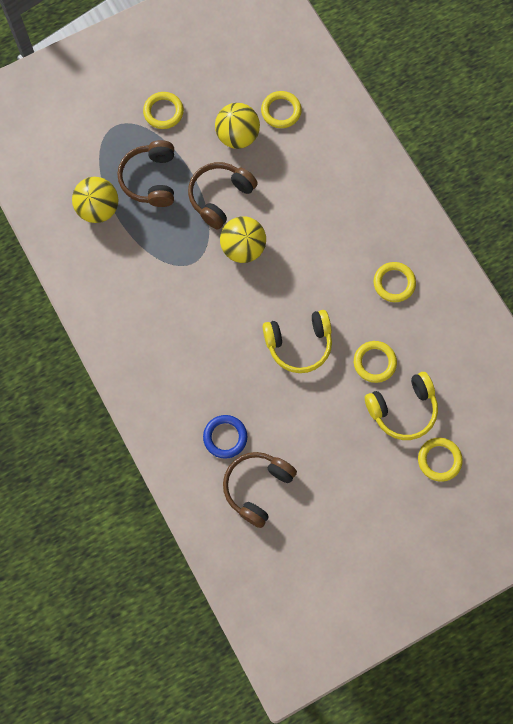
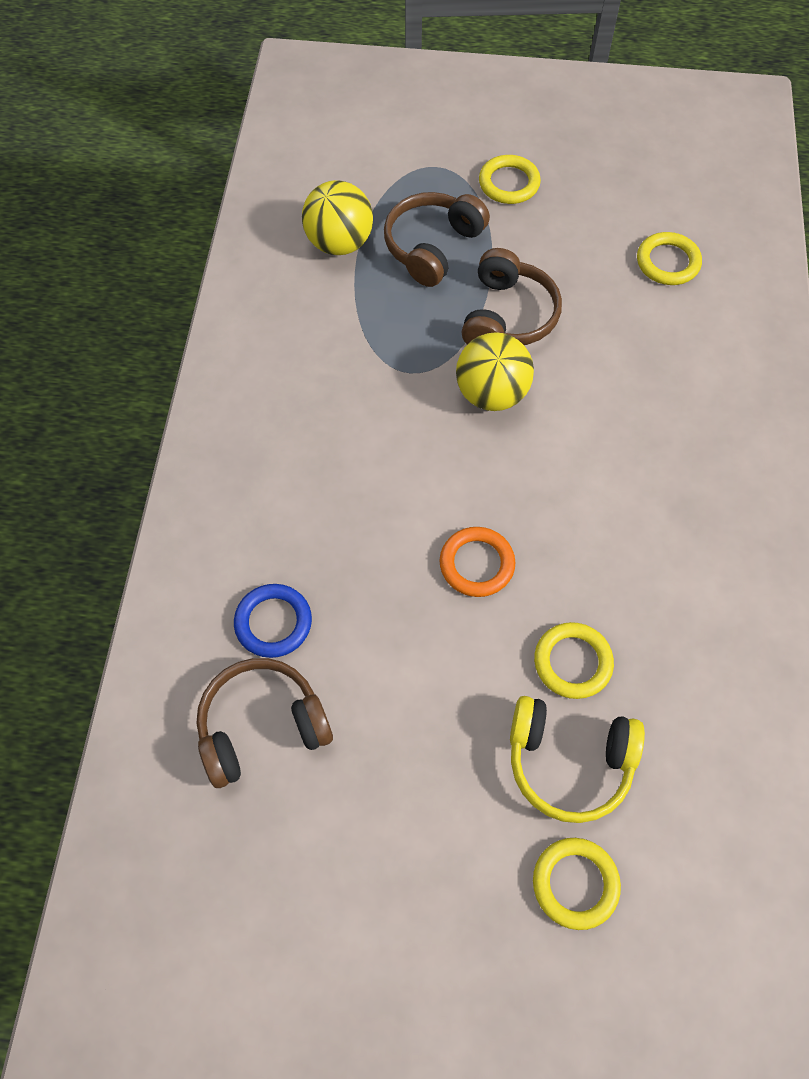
camera: 35 degrees right, 10 degrees down
(220, 197) = (507, 316): brown headphones -> brown headphones turned 120 degrees clockwise
(237, 136) = (586, 259): yellow ball -> none
(299, 344) = (476, 564): yellow headphones -> orange ring
(394, 283) = (681, 569): yellow ring -> none

